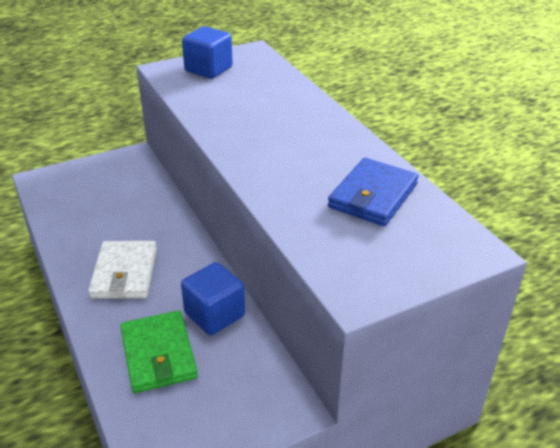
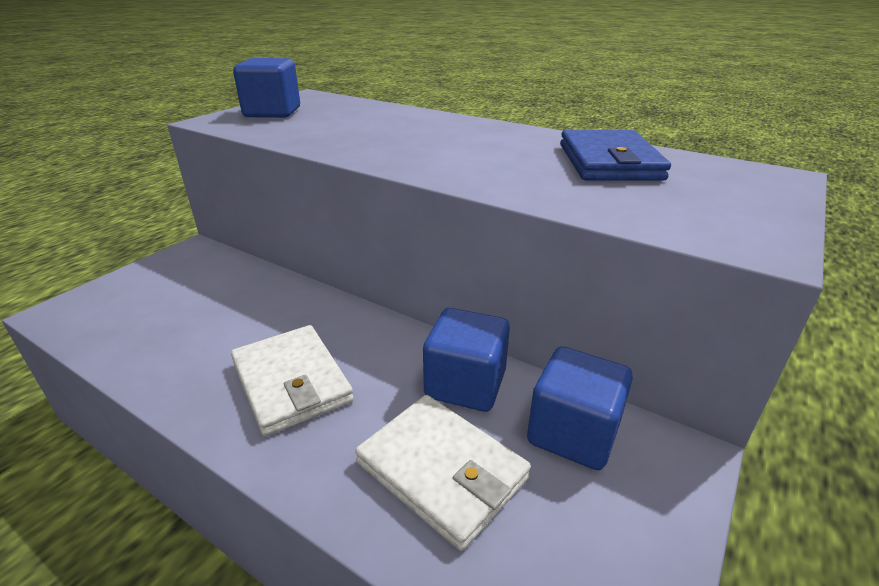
camera: 30 degrees left, 5 degrees down
(158, 354) = (442, 471): green wallet -> white wallet
(245, 368) = (573, 433): none -> blue cube

